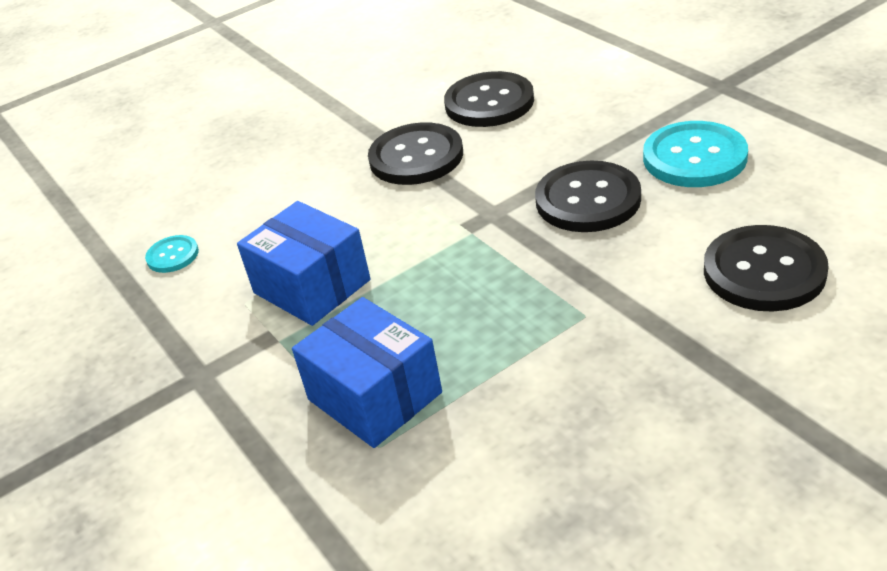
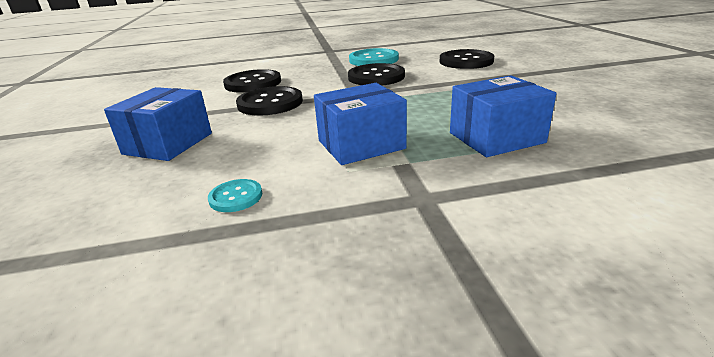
camera: 70 degrees left, 10 degrees down
(268, 153) = (168, 143): none -> blue box

